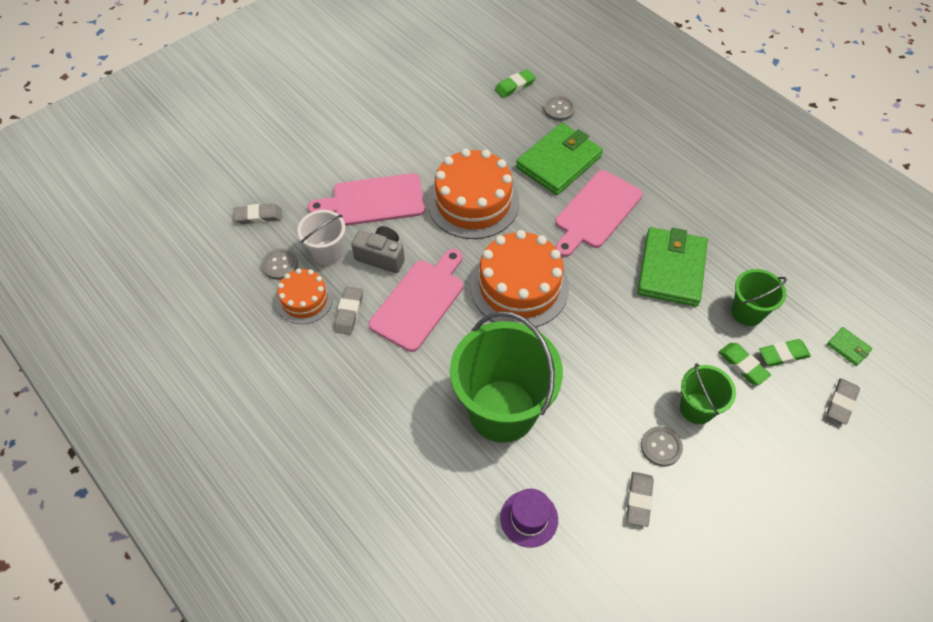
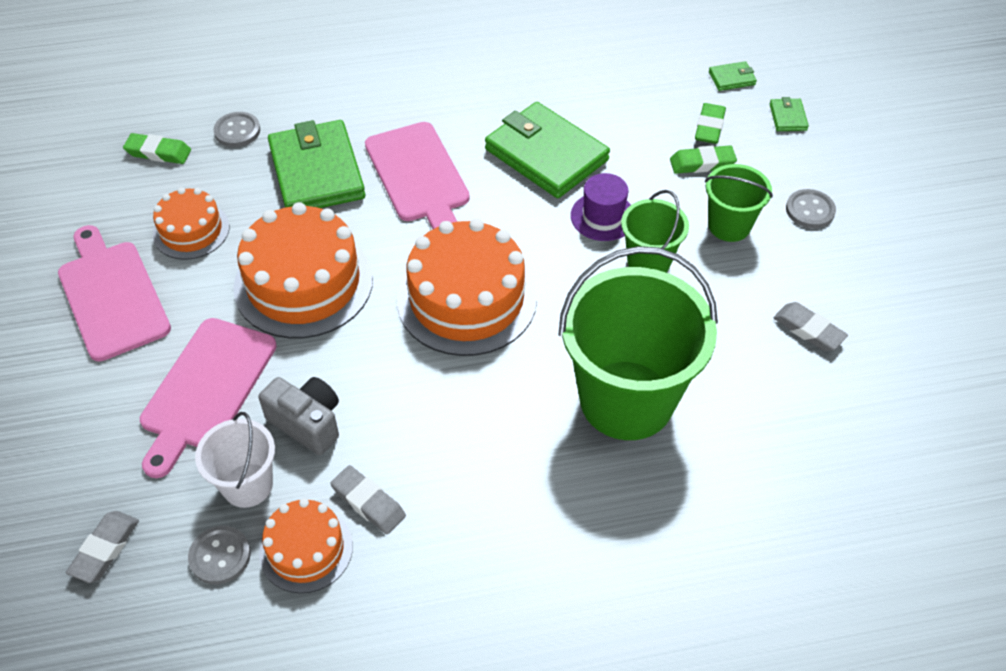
camera: 60 degrees left, 5 degrees down
(381, 257) = (307, 423): grey camera -> grey camera turned 75 degrees clockwise
(419, 301) = (411, 412): pink cutting board -> pink cutting board (111, 296)
(472, 132) = (191, 230): none -> orange cake
(515, 86) = (158, 152): green eraser -> green eraser turned 75 degrees counterclockwise
(529, 518) = (779, 442): purple hat -> purple hat (603, 216)
(661, 447) = (757, 279): grey button -> grey button (810, 210)
(747, 312) = (642, 125): green bucket -> green bucket (648, 261)
(841, 403) = (788, 117): grey eraser -> green wallet

